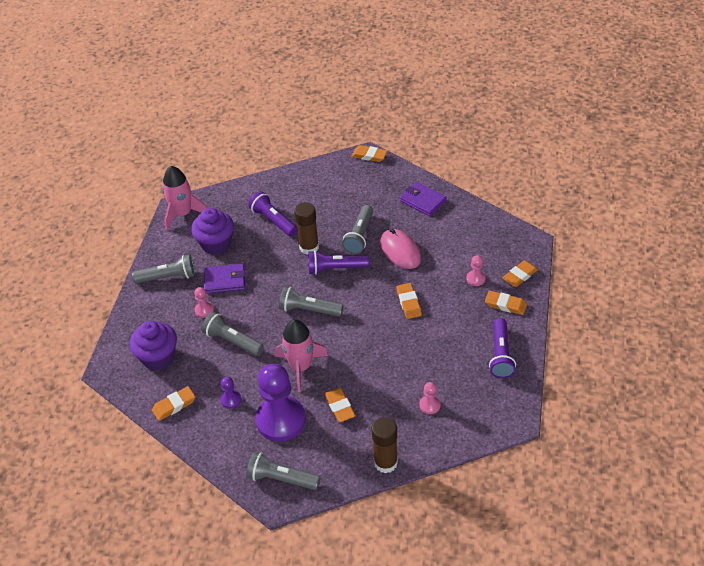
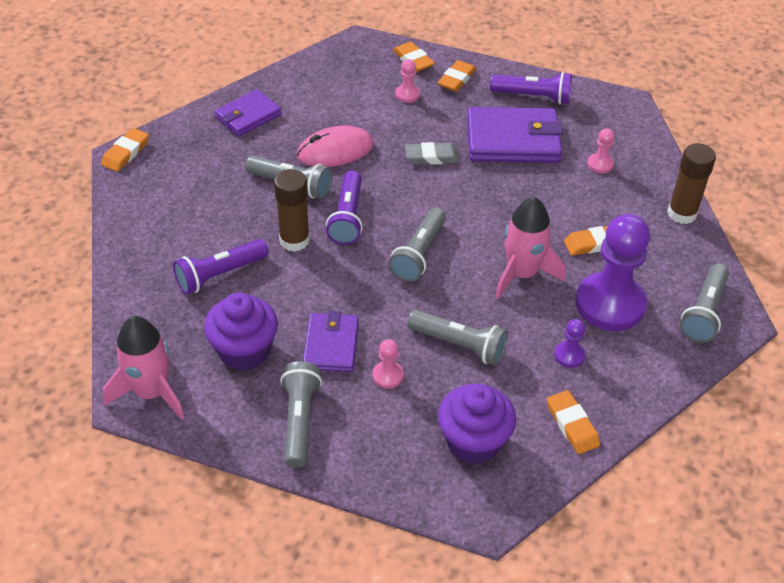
camera: 85 degrees left, 0 degrees up
(232, 341) = (459, 345): grey flashlight -> grey flashlight turned 105 degrees counterclockwise
(408, 303) = (432, 157): orange eraser -> grey eraser
(442, 347) = (513, 140): none -> purple wallet

